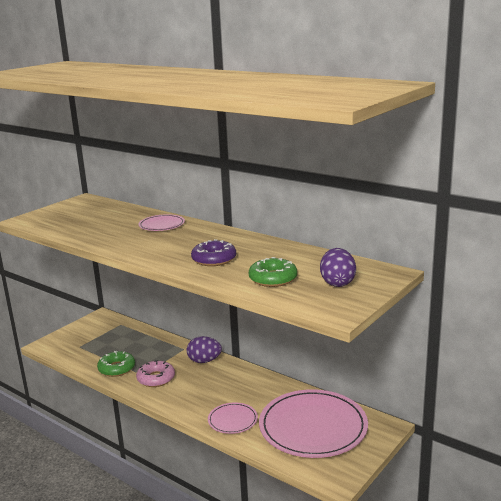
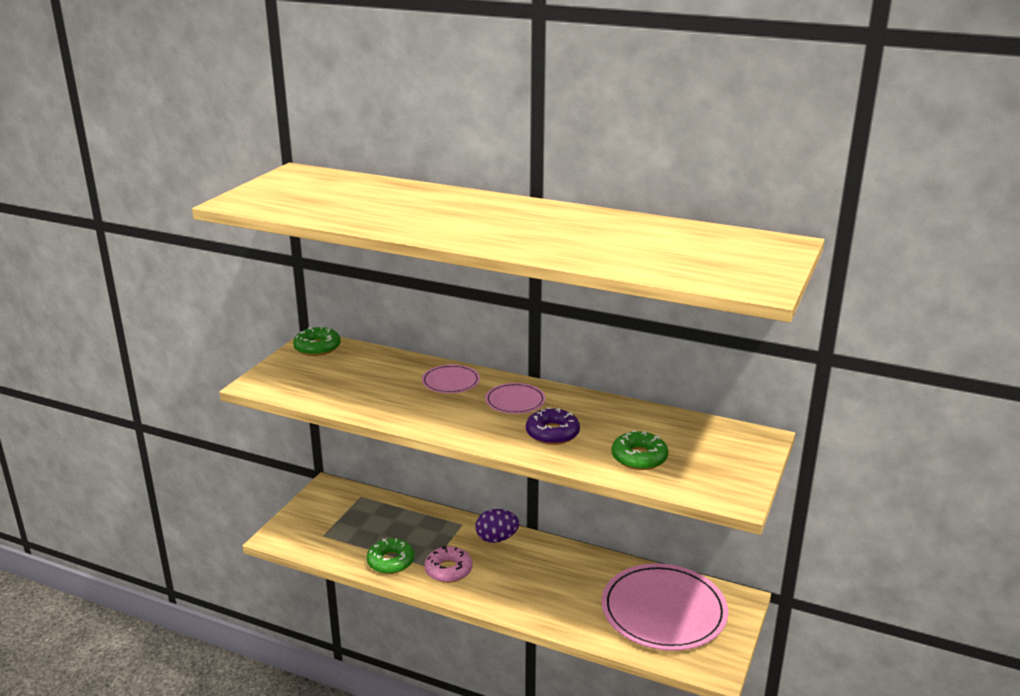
camera: 15 degrees left, 5 degrees up
(84, 202) = (317, 347): none -> green donut
(232, 420) = (569, 614): pink plate -> pink plate (515, 401)
(337, 283) = (713, 457): purple egg -> none

